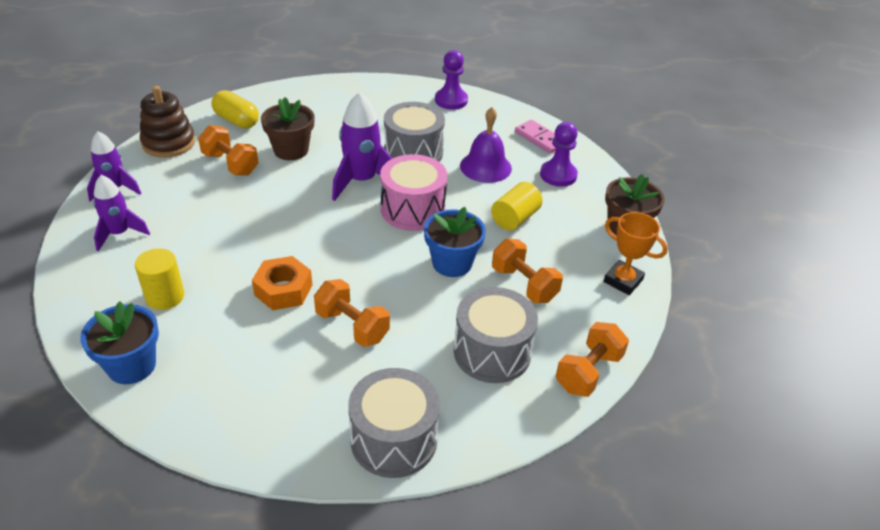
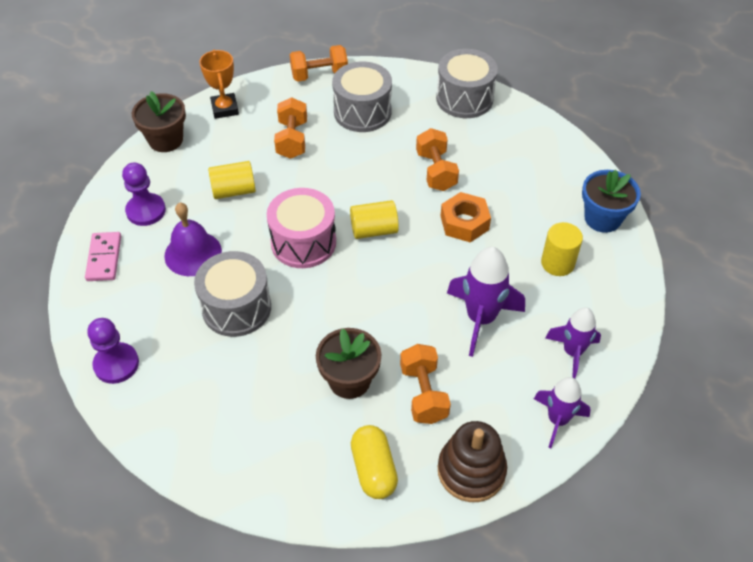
camera: 140 degrees left, 10 degrees up
(362, 181) = (316, 298): purple rocket -> purple rocket (480, 319)
(363, 245) = (374, 230): none -> yellow cylinder
(452, 263) = (323, 180): blue flower pot -> none

